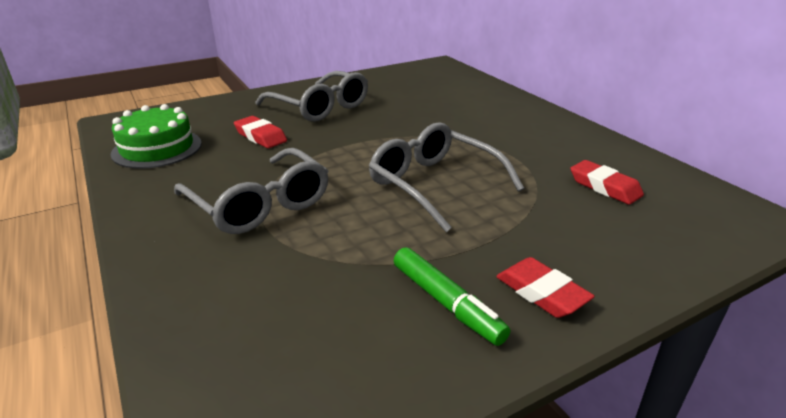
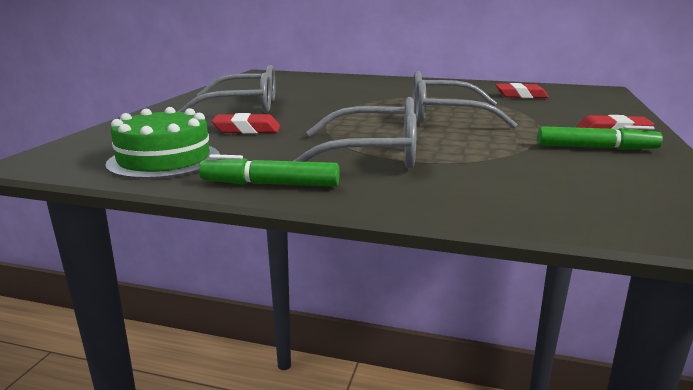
camera: 45 degrees left, 10 degrees down
(143, 201) = (270, 184): none -> green marker

